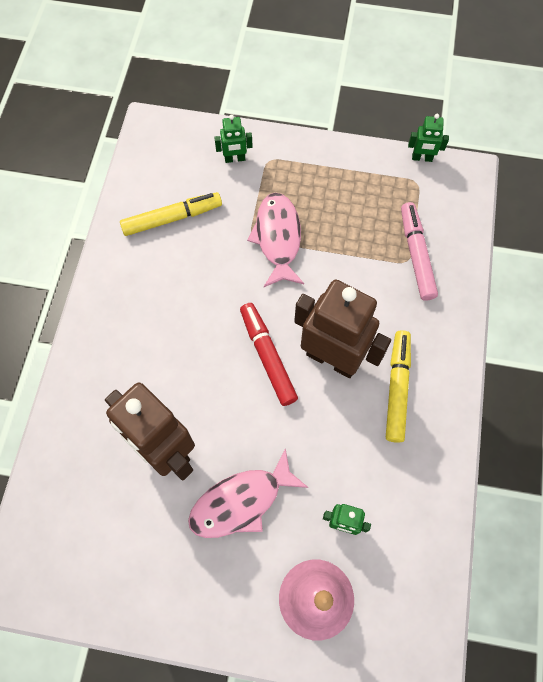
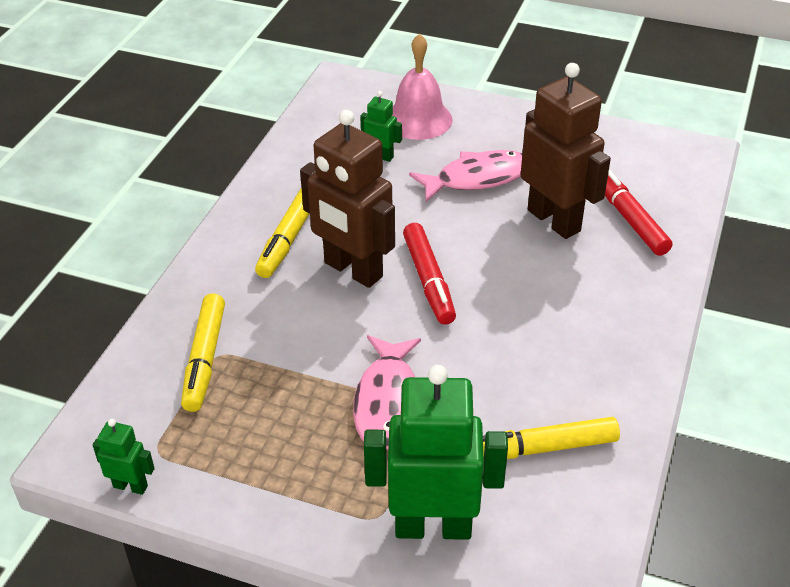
camera: 170 degrees left, 25 degrees down
(95, 463) = (629, 218): none -> red marker
(235, 159) = (433, 526): green robot -> green robot, size x2.20
(416, 255) = (204, 359): pink marker -> yellow marker

